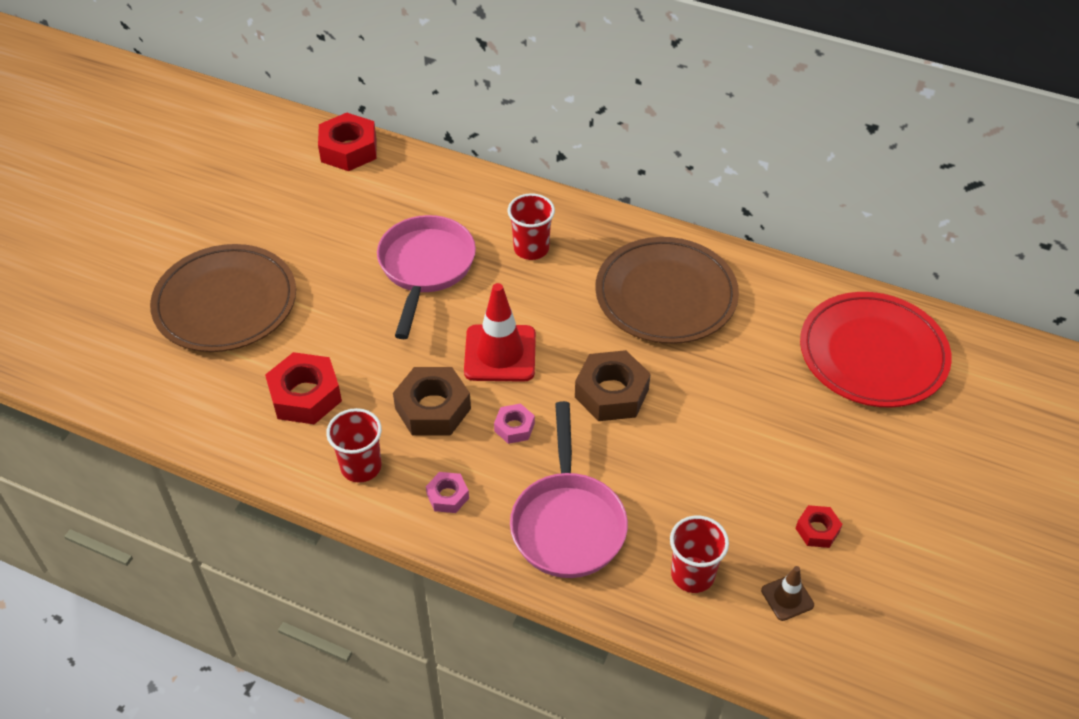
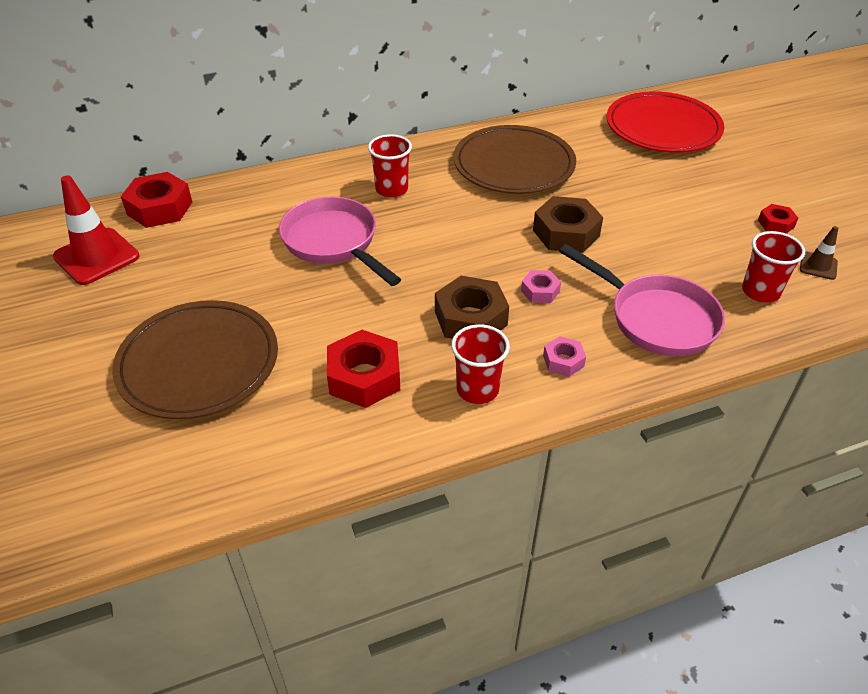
camera: 45 degrees left, 5 degrees down
(500, 353) = (464, 257): red traffic cone -> red traffic cone (96, 256)

